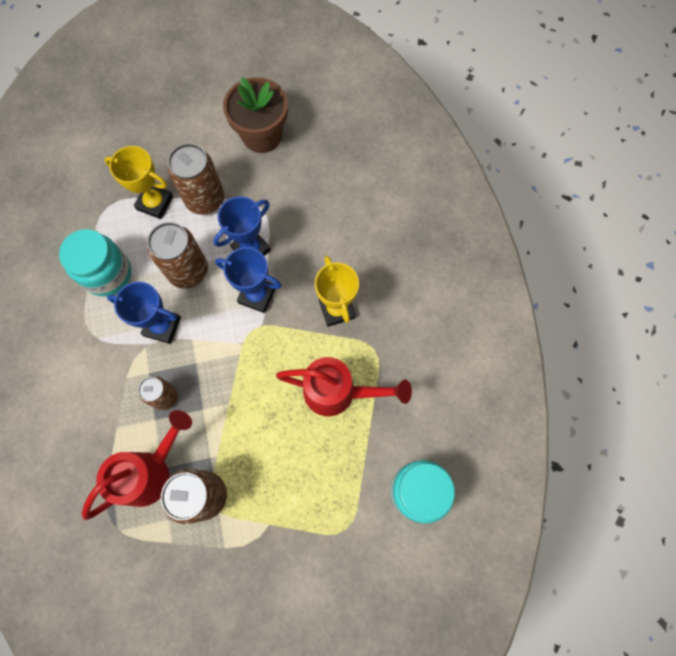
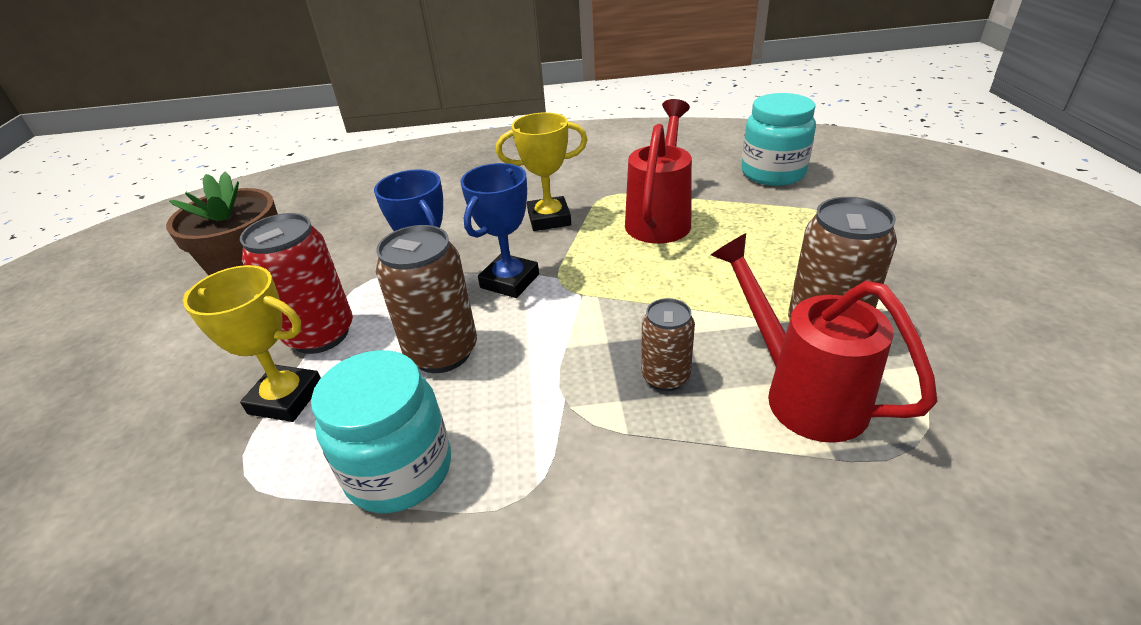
camera: 80 degrees left, 35 degrees down
(155, 203) = (286, 398): yellow trophy -> yellow trophy turned 75 degrees clockwise
(162, 326) = (535, 383): blue trophy -> none
(205, 199) = (320, 335): brown can -> red can

